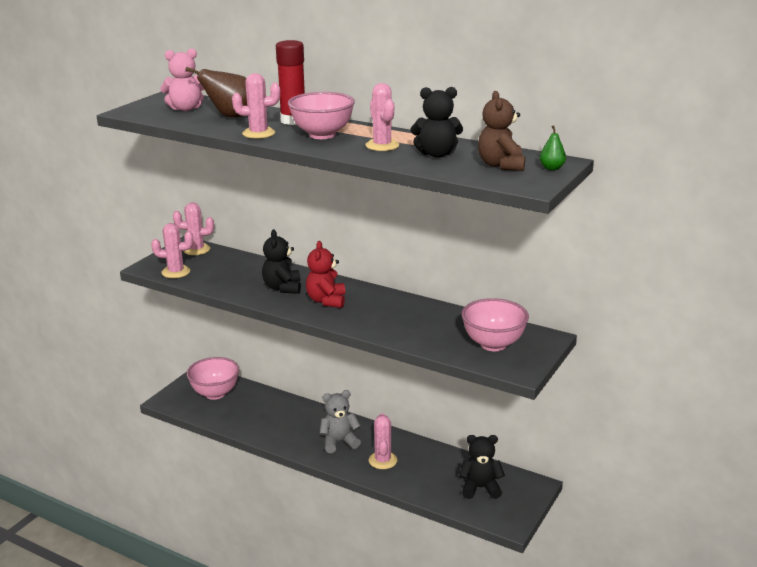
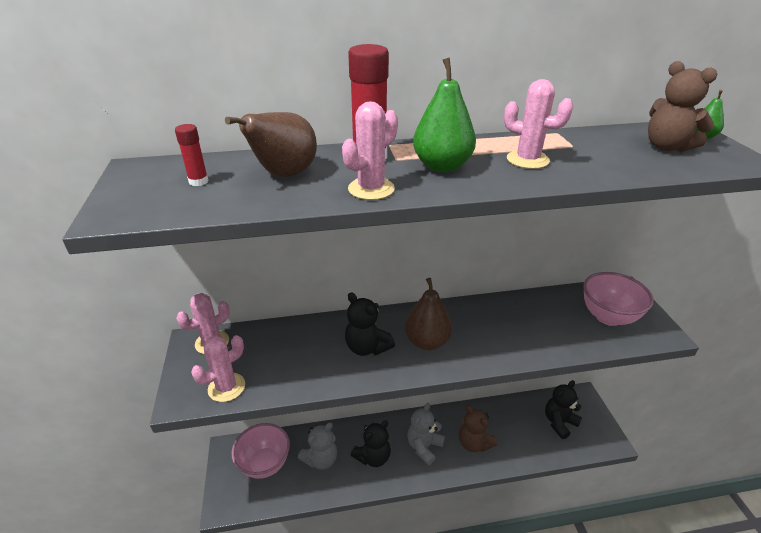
camera: 40 degrees left, 10 degrees up
(186, 108) = (198, 181): pink teddy bear -> red glue stick
(255, 410) = (321, 459): none -> grey teddy bear
(322, 135) = (442, 166): pink bowl -> green pear
(326, 301) = (427, 341): red teddy bear -> brown pear
(383, 460) = (474, 443): pink cactus -> brown teddy bear
(436, 154) = (594, 153): black teddy bear -> black teddy bear (373, 457)

